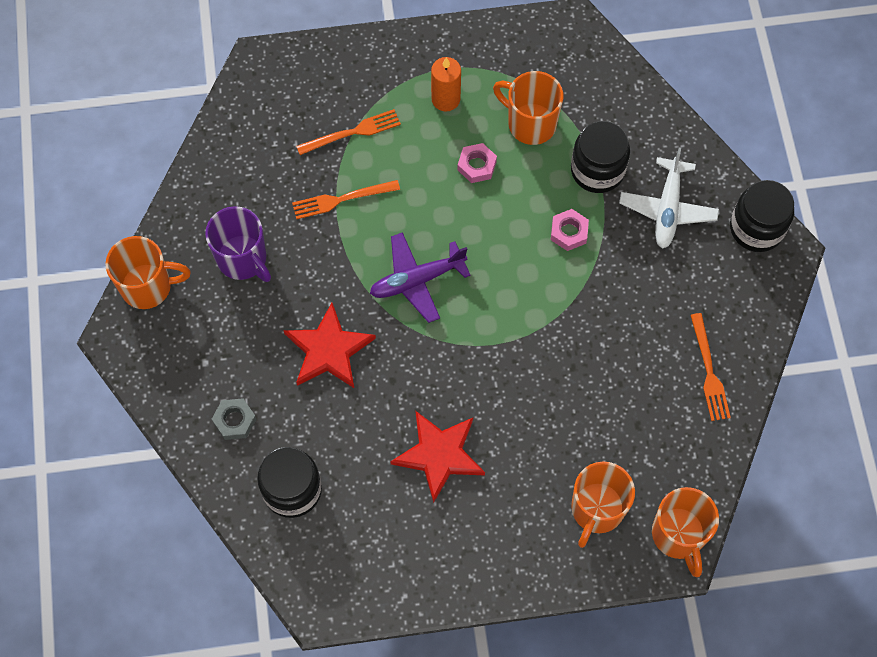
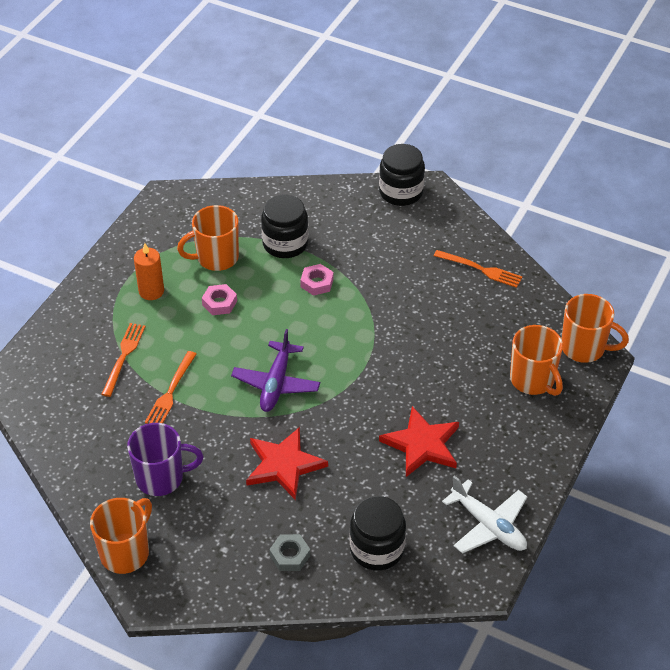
camera: 55 degrees left, 20 degrees down
(667, 209) = (347, 225): white plane -> white plane (488, 525)

